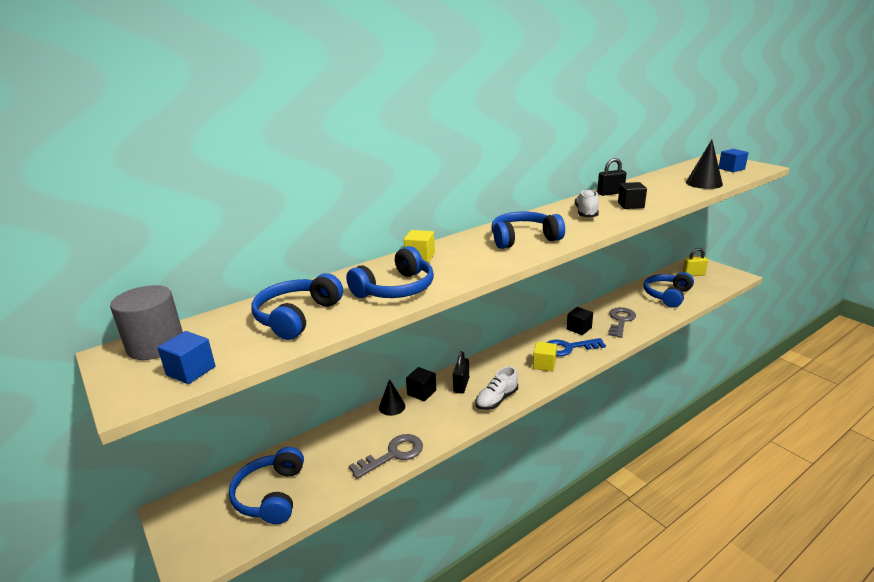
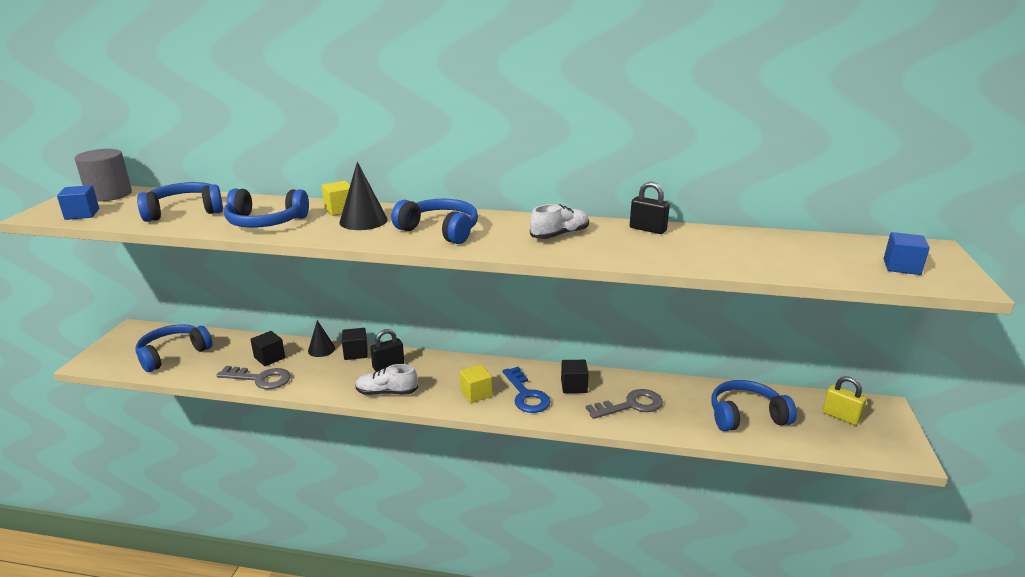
camera: 45 degrees right, 0 degrees up
(568, 348) = (526, 395): blue key -> blue key turned 150 degrees counterclockwise
(630, 205) = (625, 248): black cube -> black cube (269, 358)
(704, 183) = (794, 265): black cone -> black cone (363, 221)

